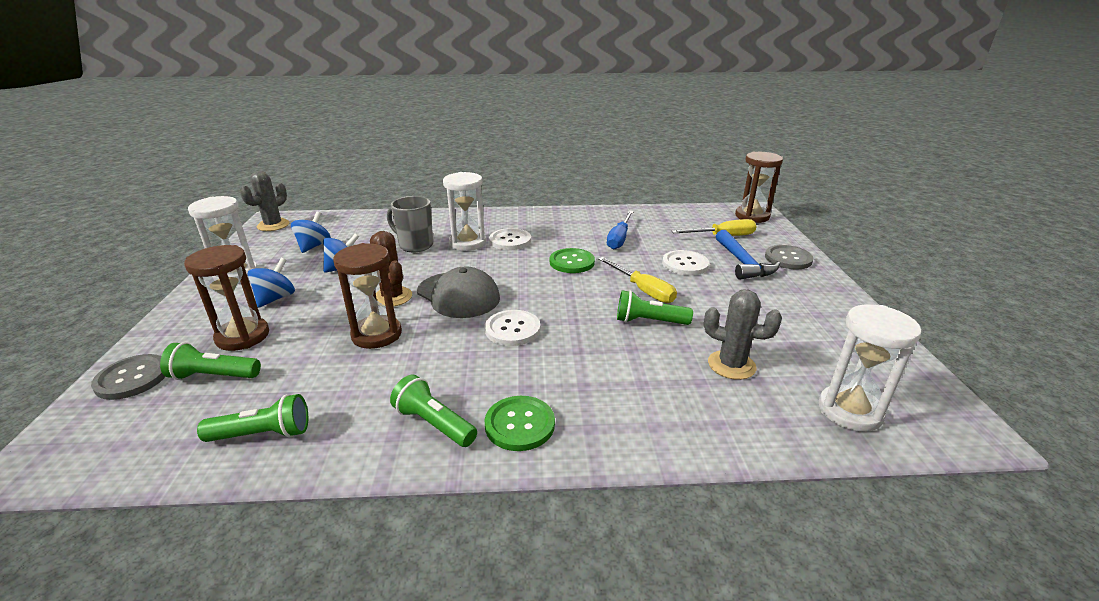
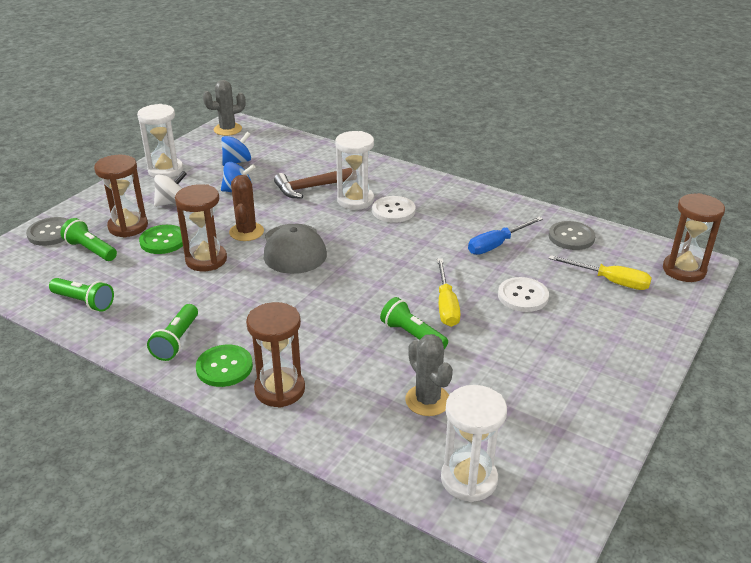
camera: 35 degrees right, 5 degrees up
(276, 298) = (172, 202): blue spinning top -> white spinning top
(415, 245) = (311, 187): grey mug -> brown hammer
(434, 424) = (176, 341): green flashlight -> green flashlight turned 150 degrees counterclockwise
(512, 329) = (299, 295): white button -> none
(572, 262) = (420, 253): green button -> green button (163, 241)
(601, 418) = (280, 389): none -> brown hourglass
(742, 263) = (585, 318): blue hammer -> none
(788, 259) = (643, 333): grey button -> grey button (571, 237)

